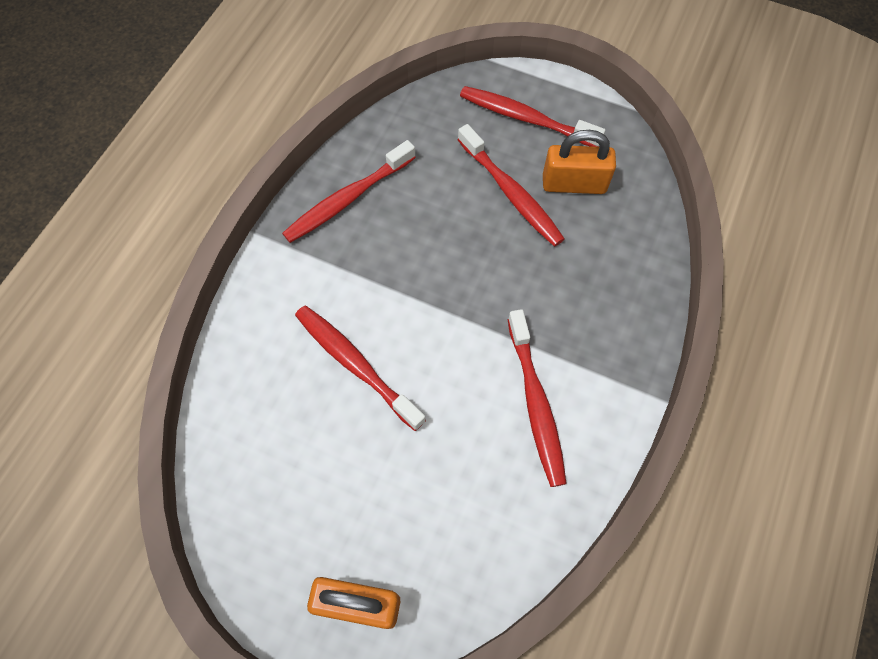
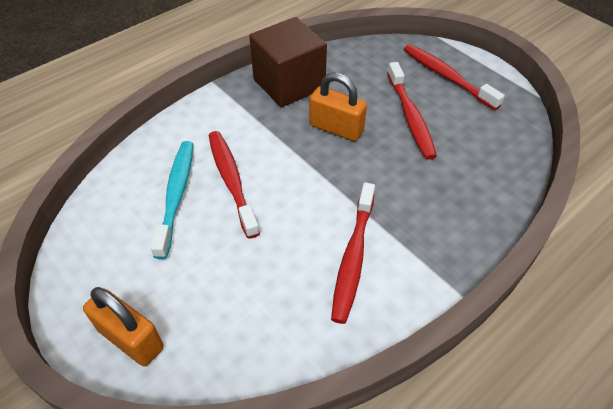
camera: 25 degrees right, 15 degrees down
(303, 412) = (176, 196): none -> turquoise toothbrush
(348, 199) = (289, 84): red toothbrush -> brown cube
(574, 184) = (464, 126): orange padlock -> orange padlock (336, 128)

